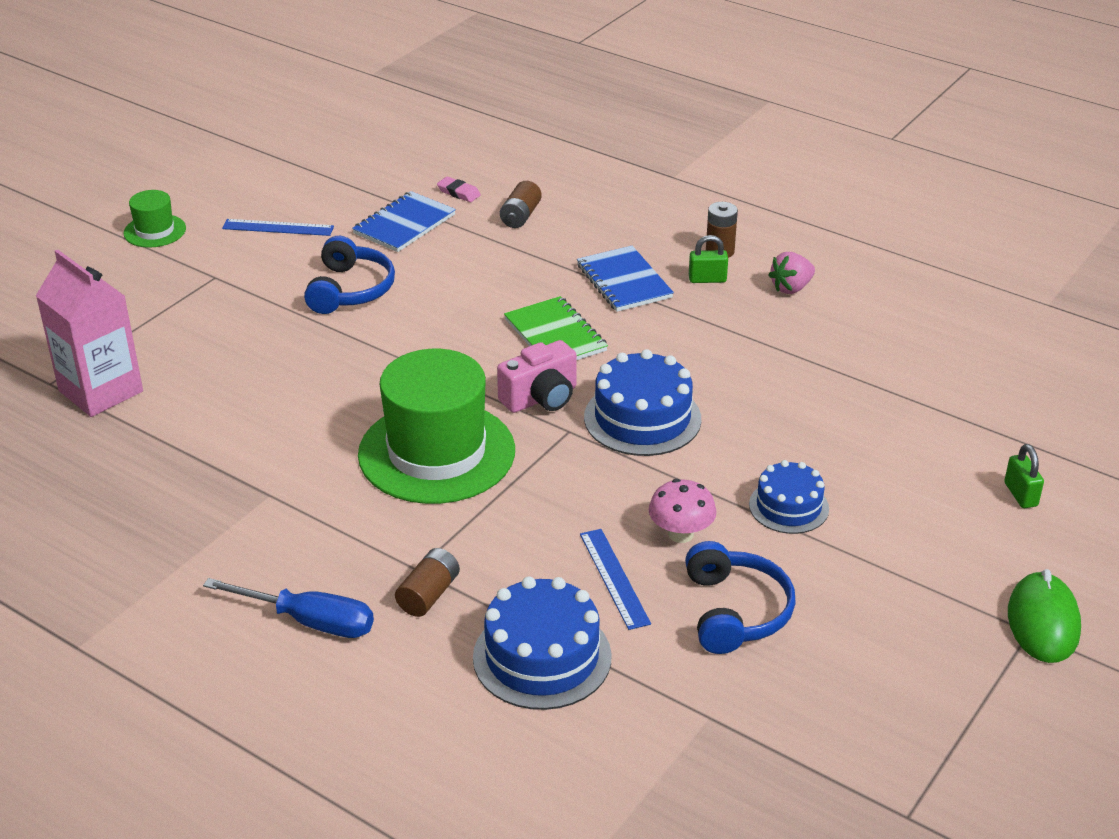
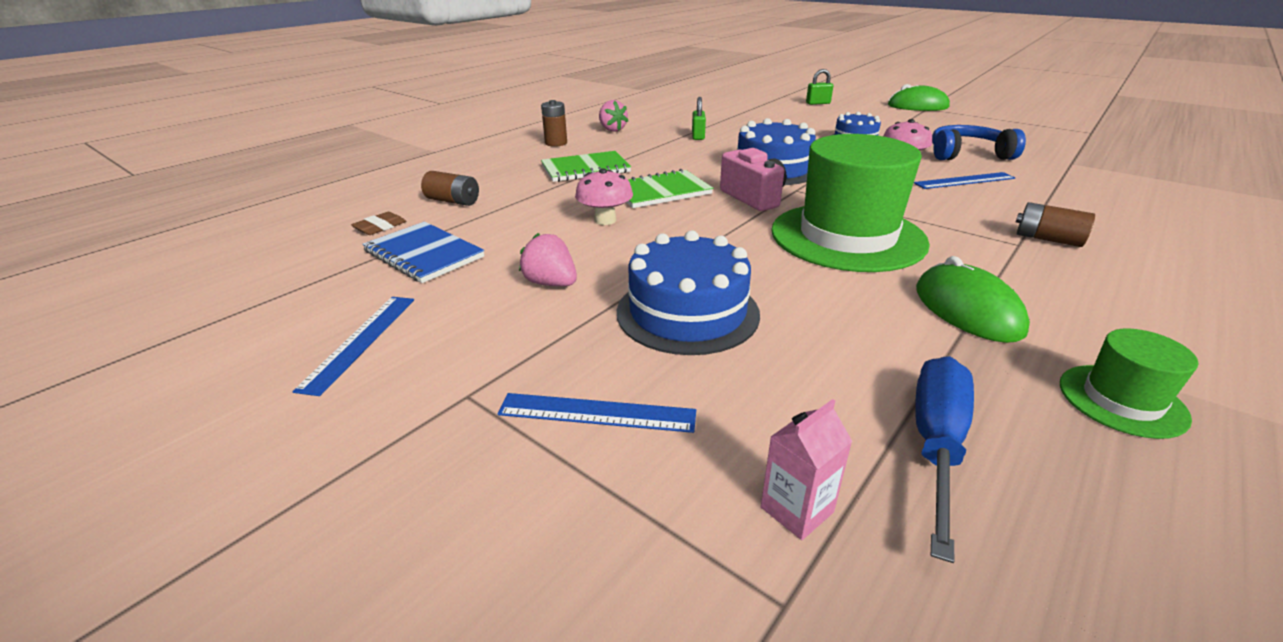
camera: 85 degrees left, 5 degrees down
(101, 391) = (797, 510): pink carton -> pink carton, size x0.45
(155, 231) = (255, 485): green hat -> green hat (1122, 400)
(189, 324) = (597, 413): none -> blue ruler
(289, 499) = (967, 309): none -> green mouse
(310, 621) = (1145, 291): blue screwdriver -> blue screwdriver (936, 443)
(350, 290) = (551, 283): blue headphones -> pink strawberry
(458, 193) = (380, 227): pink eraser -> brown eraser
(475, 305) = (605, 220): none -> pink mushroom
(542, 657) = (1073, 202): blue cake -> blue cake (687, 312)
(624, 281) = (585, 169): blue notebook -> green notebook
(707, 279) = (592, 147): green padlock -> green padlock (698, 136)

